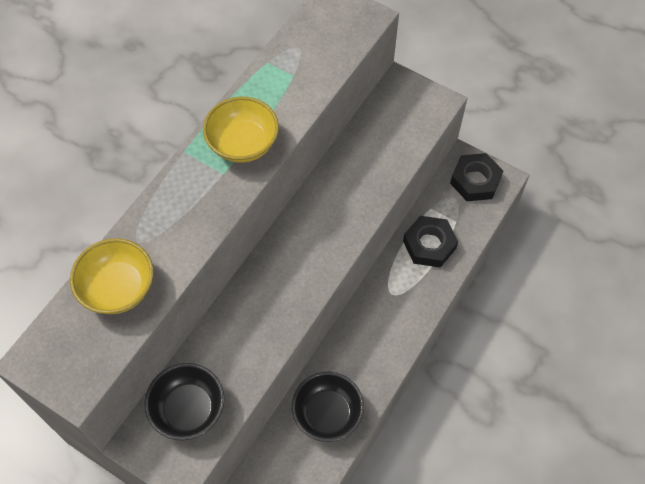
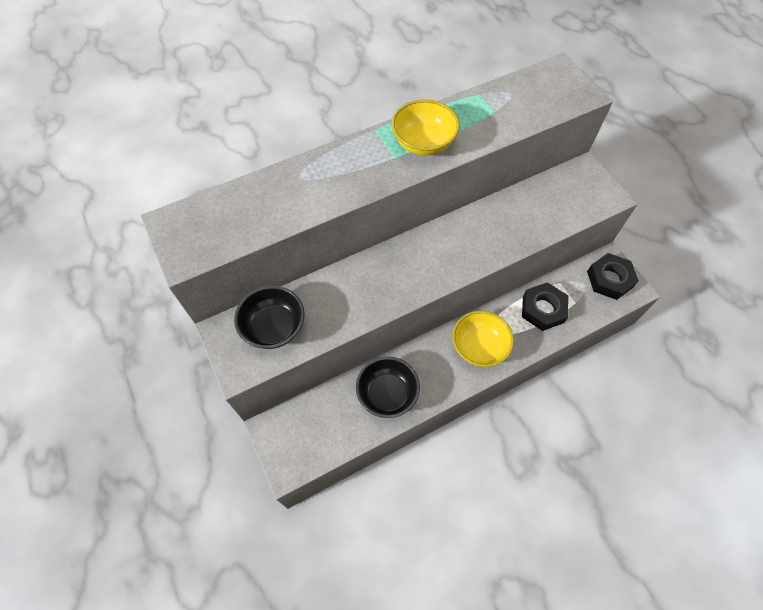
camera: 30 degrees right, 0 degrees up
(118, 288) = (263, 202): yellow bowl -> yellow bowl (479, 347)

